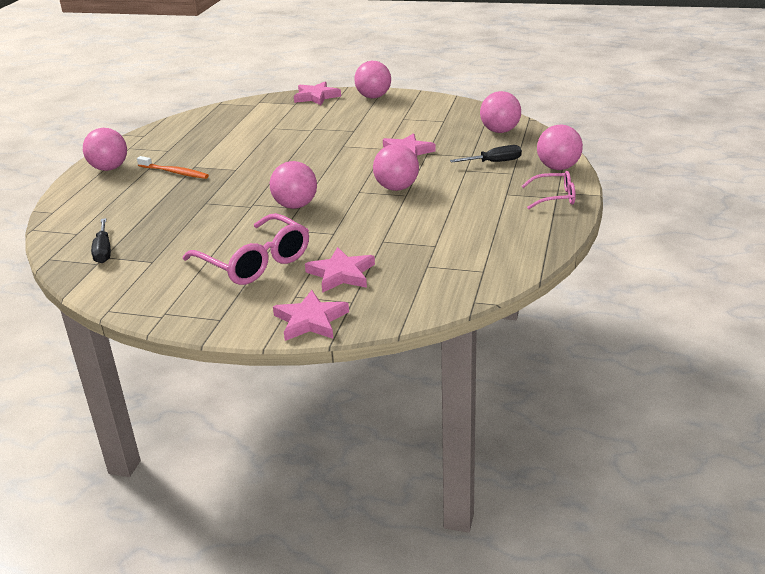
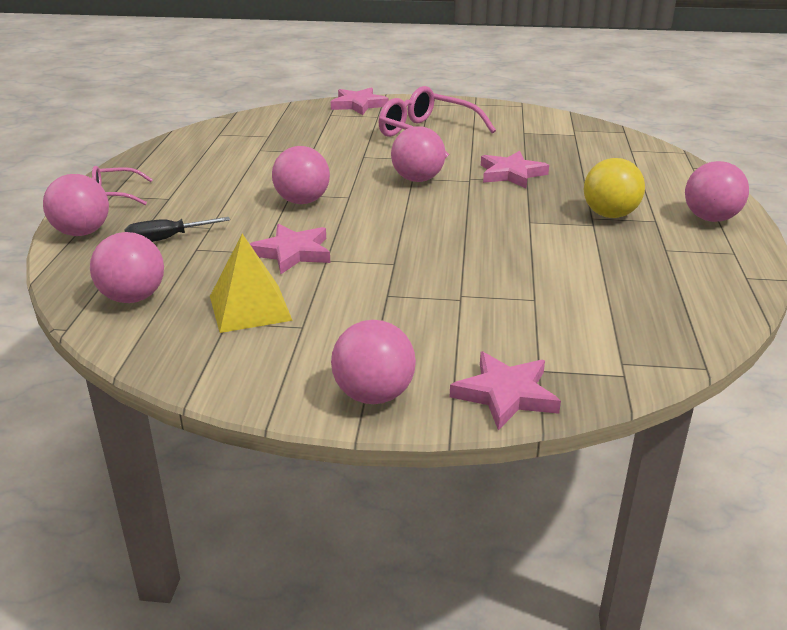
camera: 170 degrees right, 0 degrees up
(103, 251) = (581, 138): black screwdriver -> none
(174, 172) = (610, 215): orange toothbrush -> yellow ball
(341, 274) = (344, 129): pink star -> pink star (511, 174)
(431, 126) = (250, 308): none -> yellow pyramid

